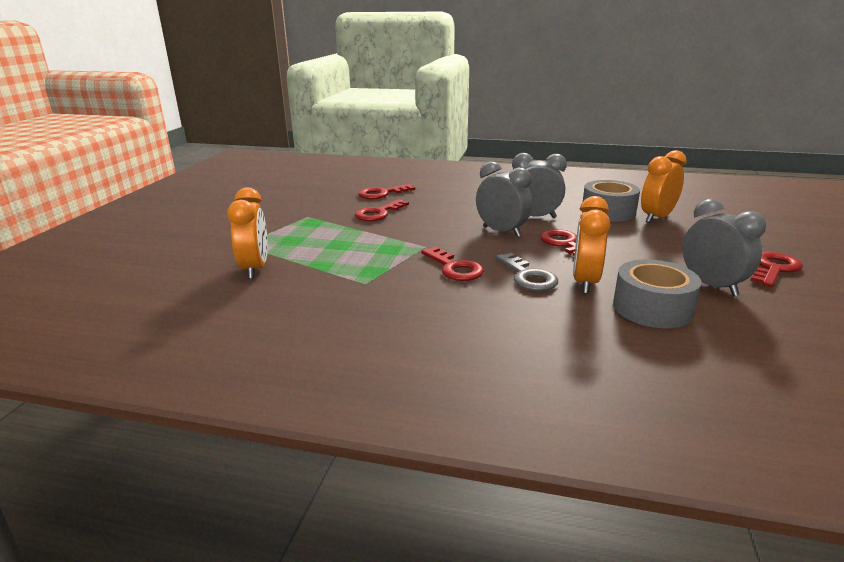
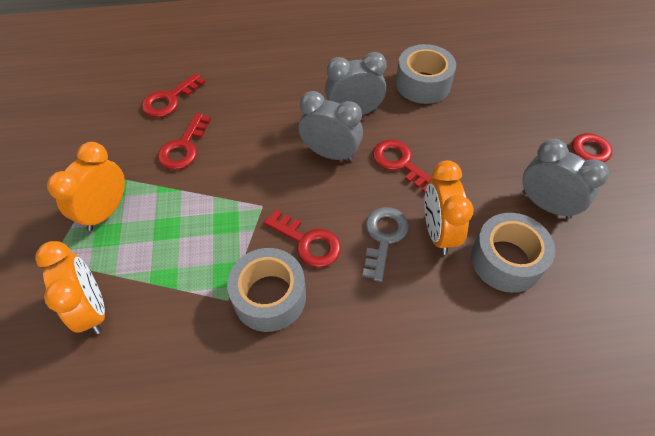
camera: 20 degrees left, 30 degrees up
(403, 288) = (269, 296): none -> grey tape
(528, 277) = (383, 237): grey key -> grey key turned 120 degrees counterclockwise
(657, 218) = (471, 85): orange clock -> orange clock (106, 211)

